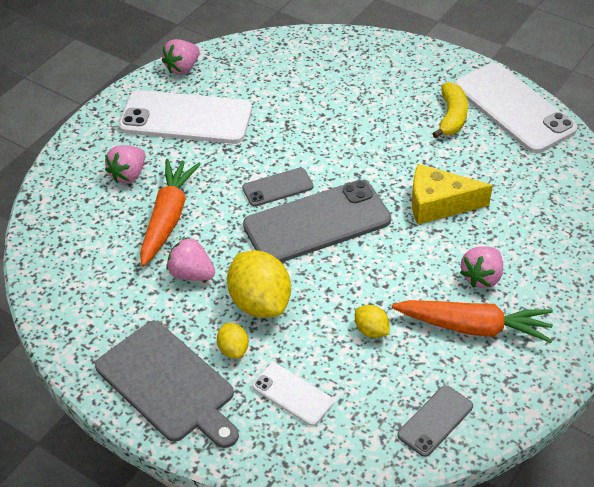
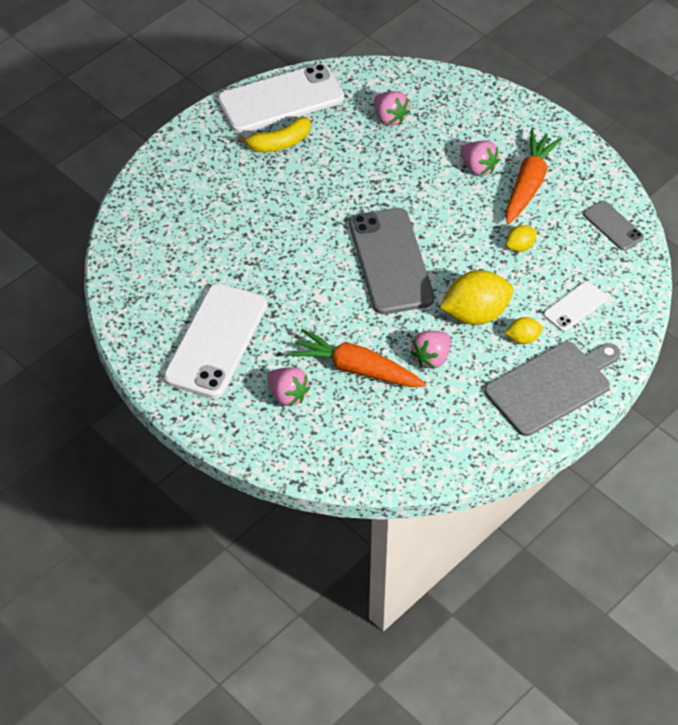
camera: 80 degrees left, 5 degrees up
(182, 68) = (133, 336): pink strawberry -> pink strawberry (390, 118)
(277, 187) = (337, 282): grey phone -> none
(438, 204) = (389, 176): yellow cheese -> none
(451, 117) = (279, 143): yellow banana -> yellow banana turned 135 degrees clockwise

